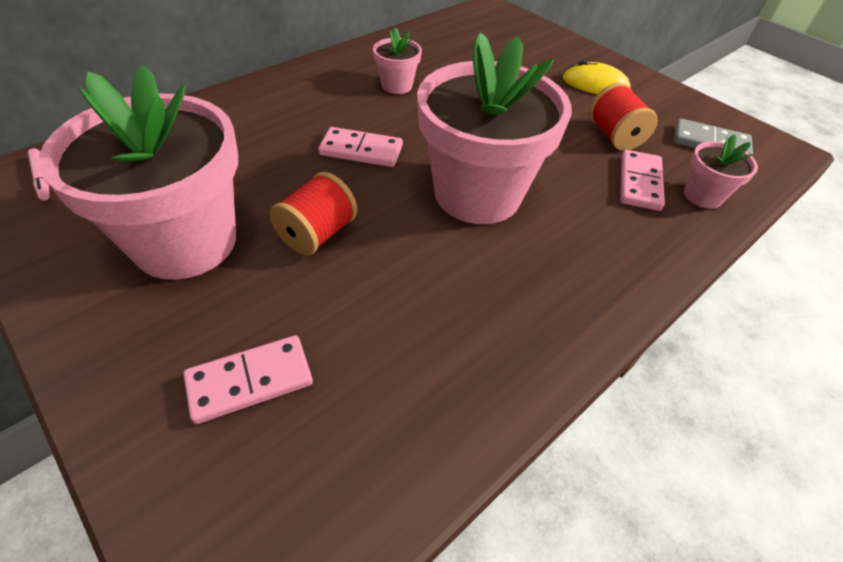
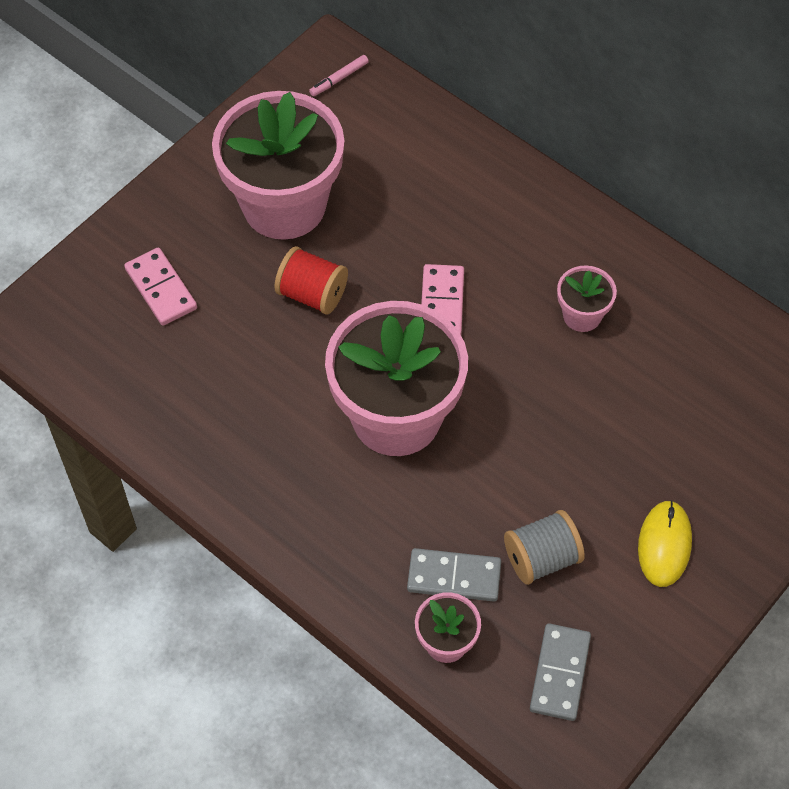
camera: 85 degrees right, 10 degrees up
(614, 136) = (541, 558): red spool -> grey spool
(639, 183) = (454, 576): pink domino -> grey domino

